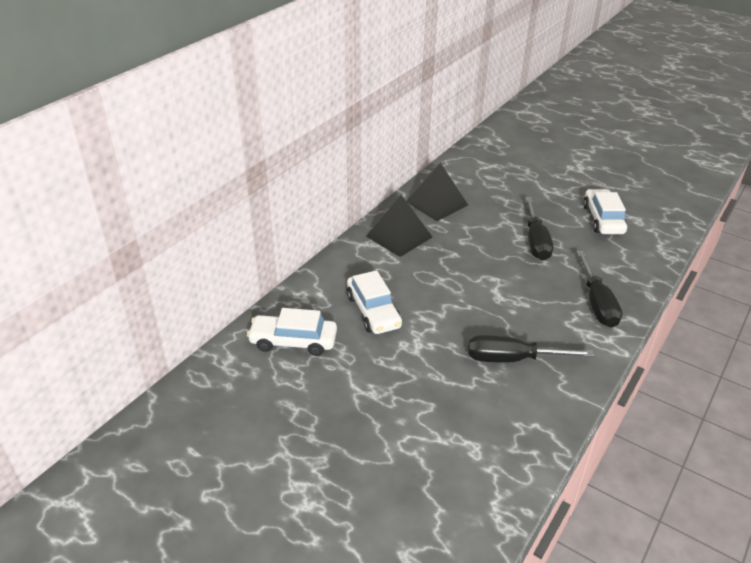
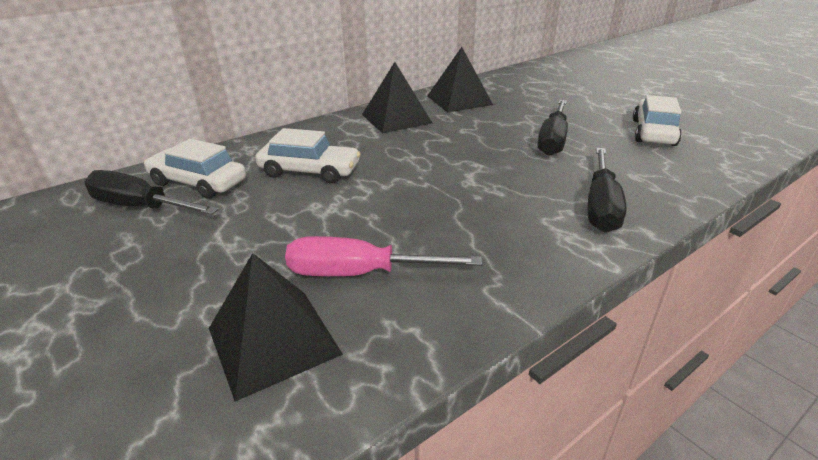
camera: 20 degrees right, 5 degrees down
(373, 311) = (309, 171): white car -> white car turned 75 degrees counterclockwise
(460, 453) = (273, 340): none -> black pyramid
(476, 394) = (358, 273): none -> pink screwdriver
(511, 359) = (438, 243): black screwdriver -> black screwdriver (140, 207)

